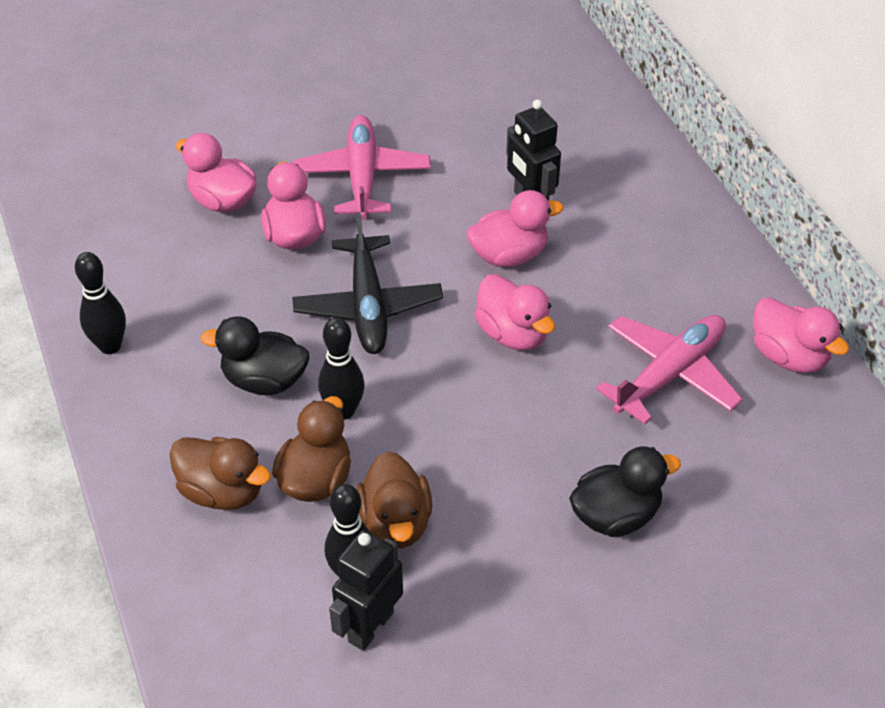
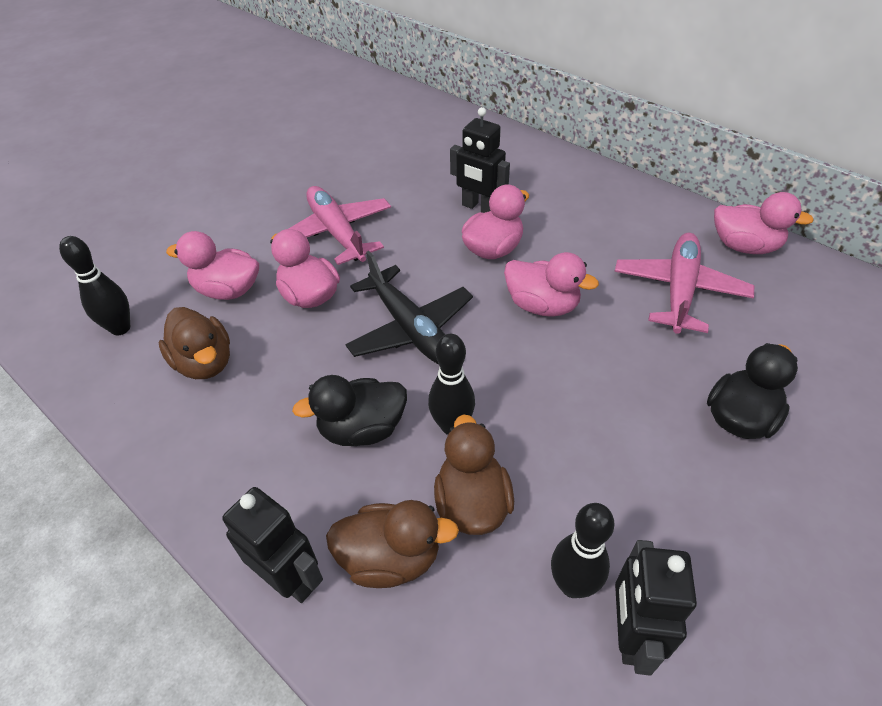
camera: 25 degrees left, 0 degrees up
(110, 346) = (189, 458): black bowling pin -> black bowling pin (120, 328)
(138, 472) = (290, 578): none -> black robot
(395, 522) = (572, 511): brown duck -> brown duck (205, 363)

